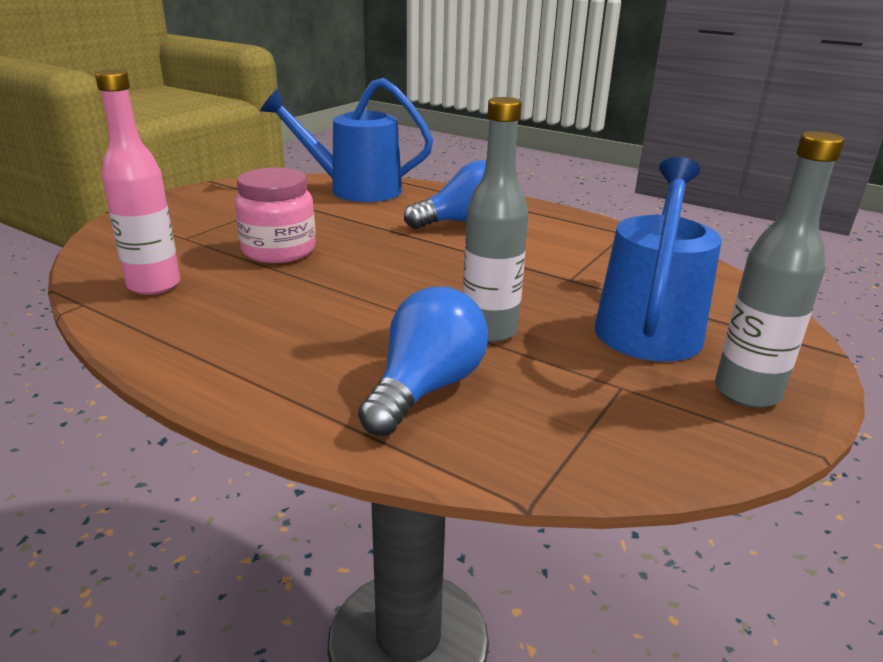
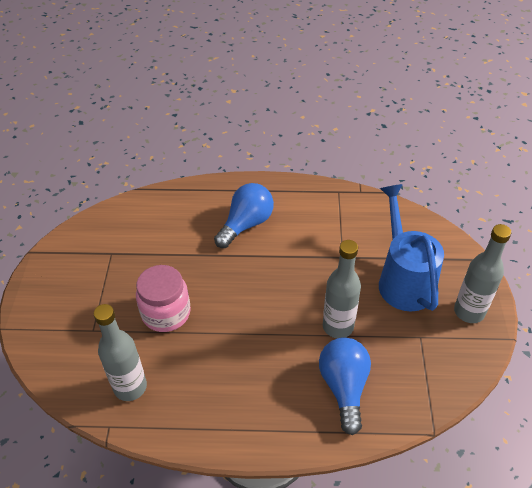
camera: 30 degrees left, 20 degrees up
(154, 285) = (130, 387): pink bottle -> grey bottle
(354, 190) = (144, 215): blue watering can -> none

